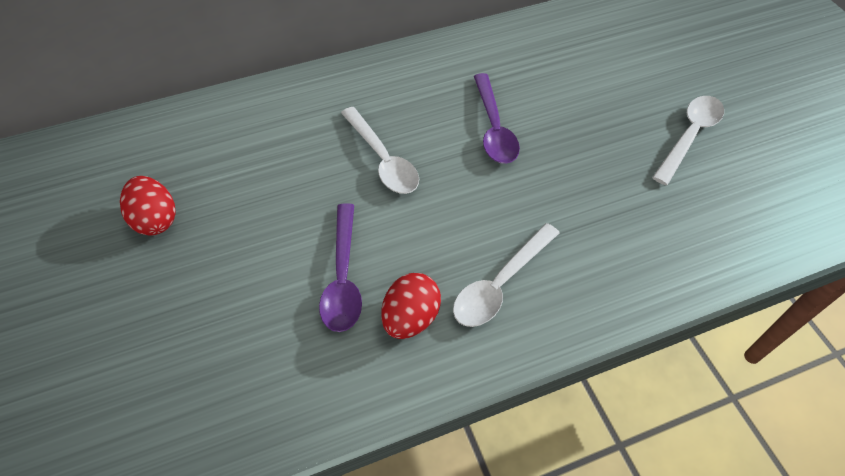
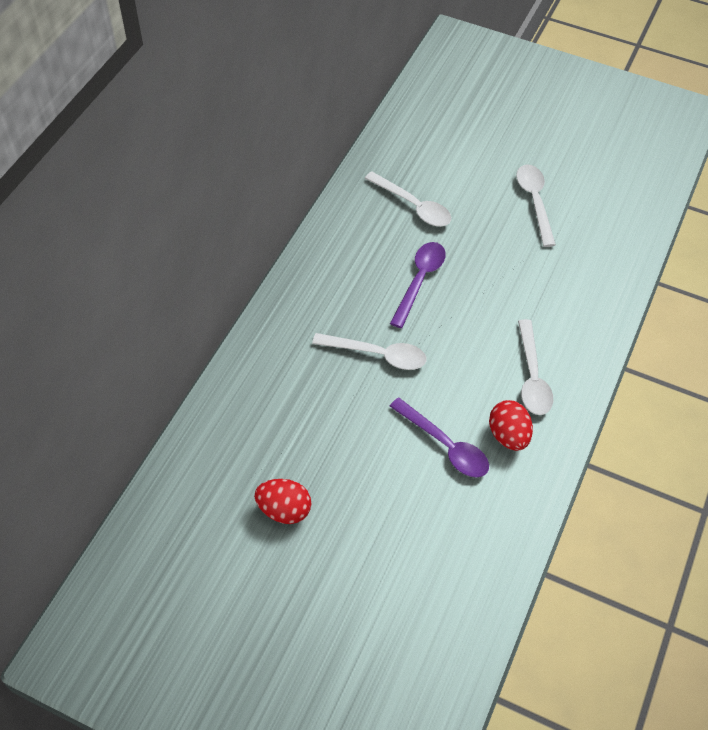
camera: 45 degrees left, 0 degrees up
(494, 128) = (420, 280): purple spoon -> purple spoon turned 105 degrees counterclockwise
(561, 69) = (413, 206): none -> white spoon

